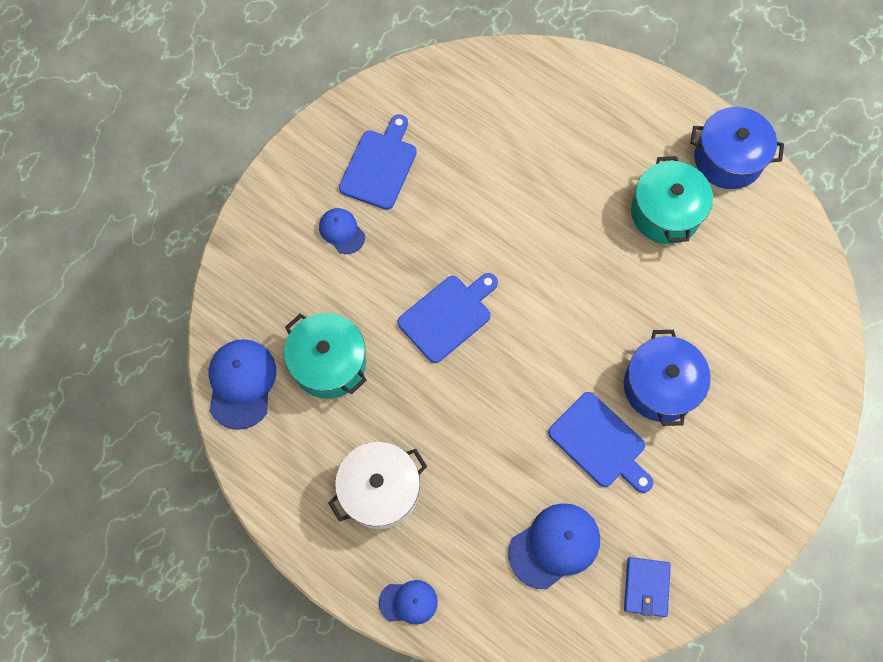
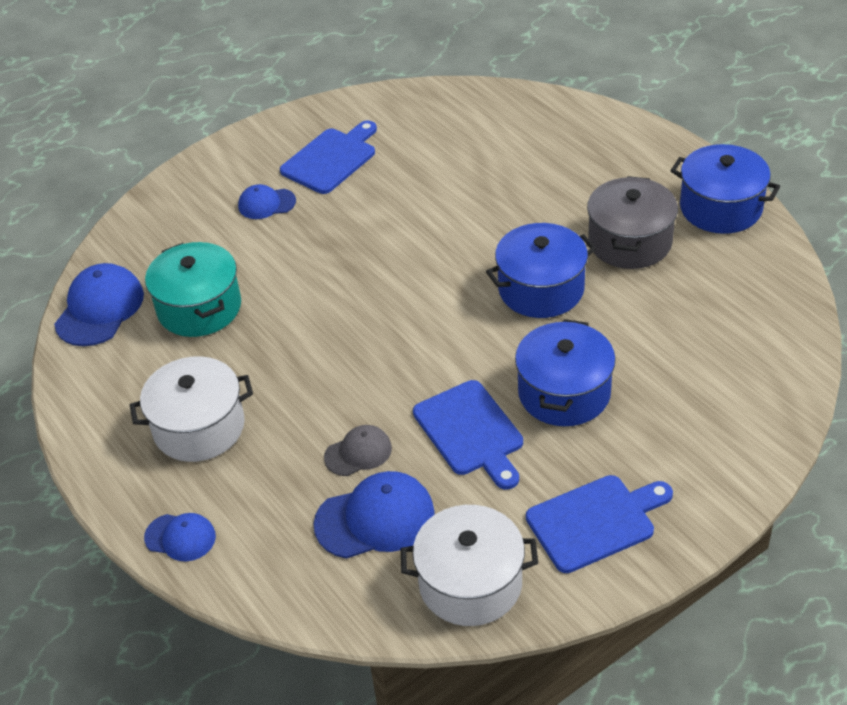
camera: 20 degrees right, 25 degrees down
(342, 231) = (266, 204): blue cap -> blue cap turned 75 degrees counterclockwise
(447, 316) = (346, 290): blue cutting board -> blue cutting board (595, 521)
(519, 485) = (358, 453): none -> grey cap
(609, 280) = (541, 289): none -> blue pot
(646, 587) = (470, 583): blue wallet -> white pot
(665, 213) = (630, 242): turquoise pot -> grey pot

